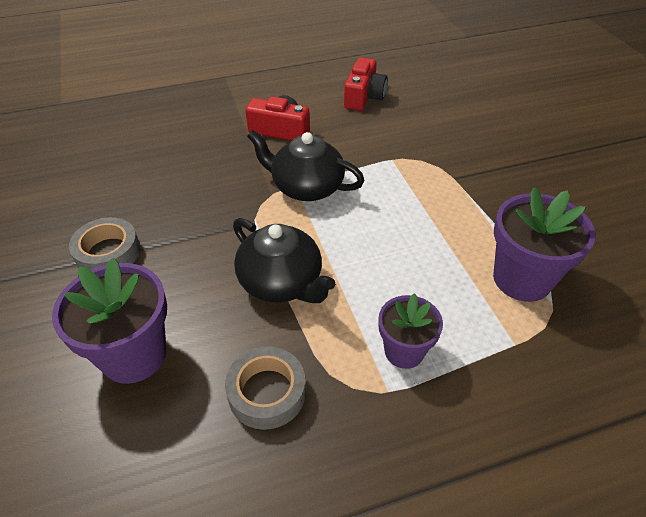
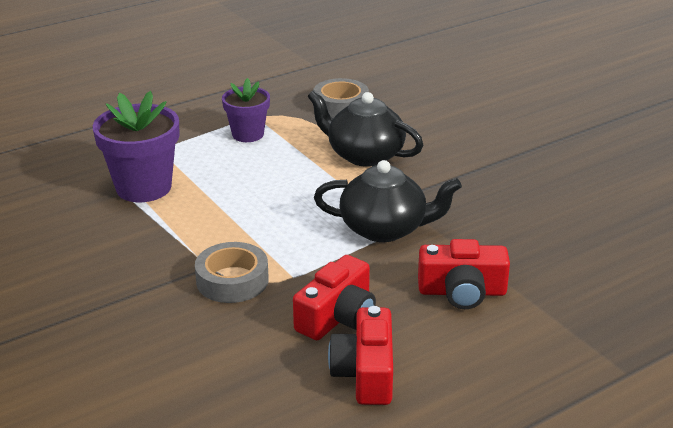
camera: 165 degrees right, 15 degrees down
(108, 253) = (534, 150): grey tape -> grey tape (232, 280)
(134, 355) = (447, 107): purple flower pot -> none
(369, 128) = (337, 317): none -> red camera

